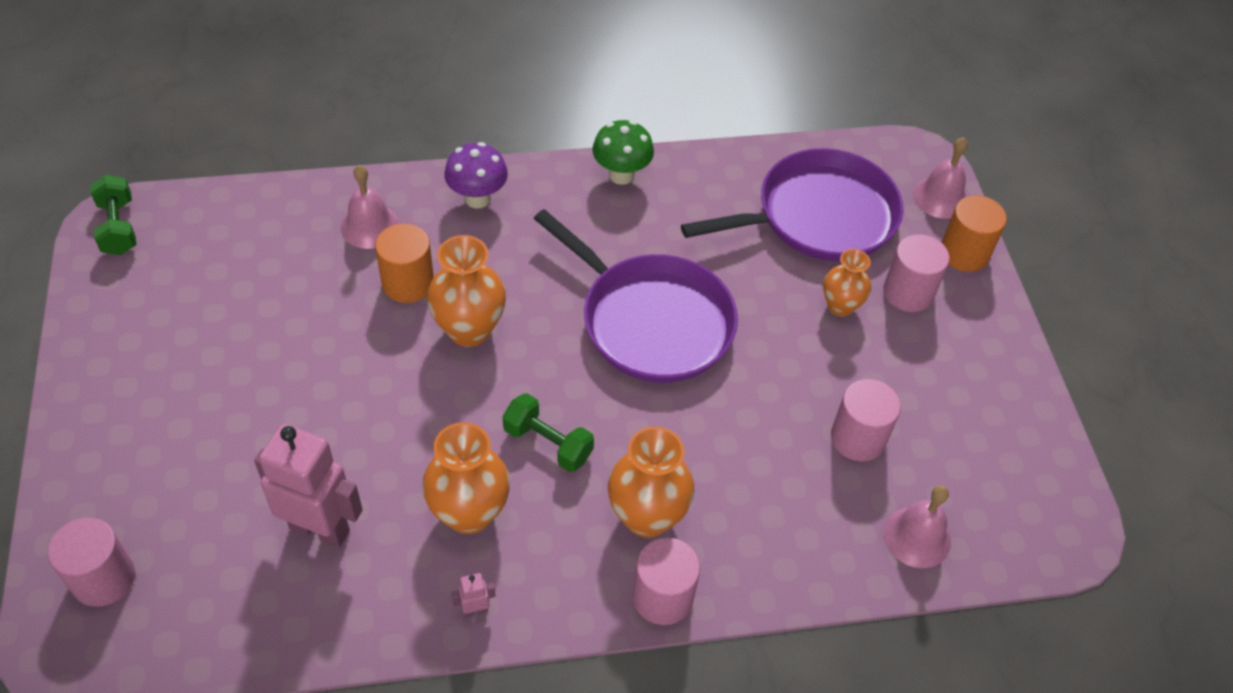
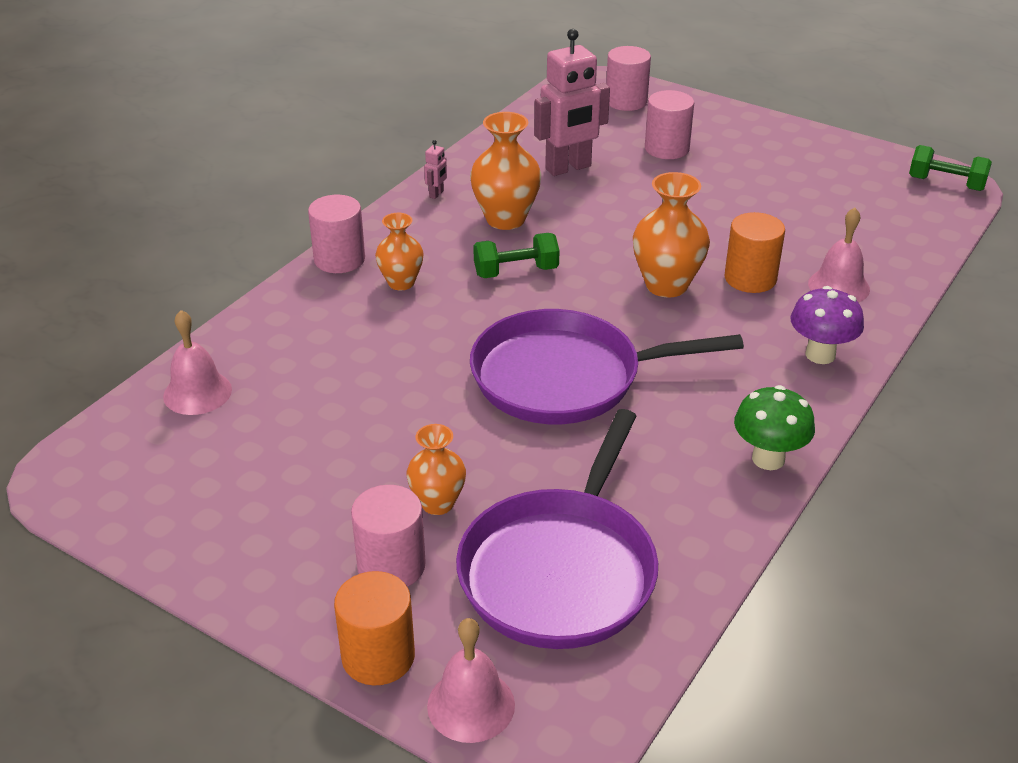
camera: 135 degrees right, 15 degrees down
(647, 516) = (401, 283): orange vase -> orange vase, size x0.63
(858, 438) = (308, 419): pink cylinder -> pink cylinder (667, 148)

